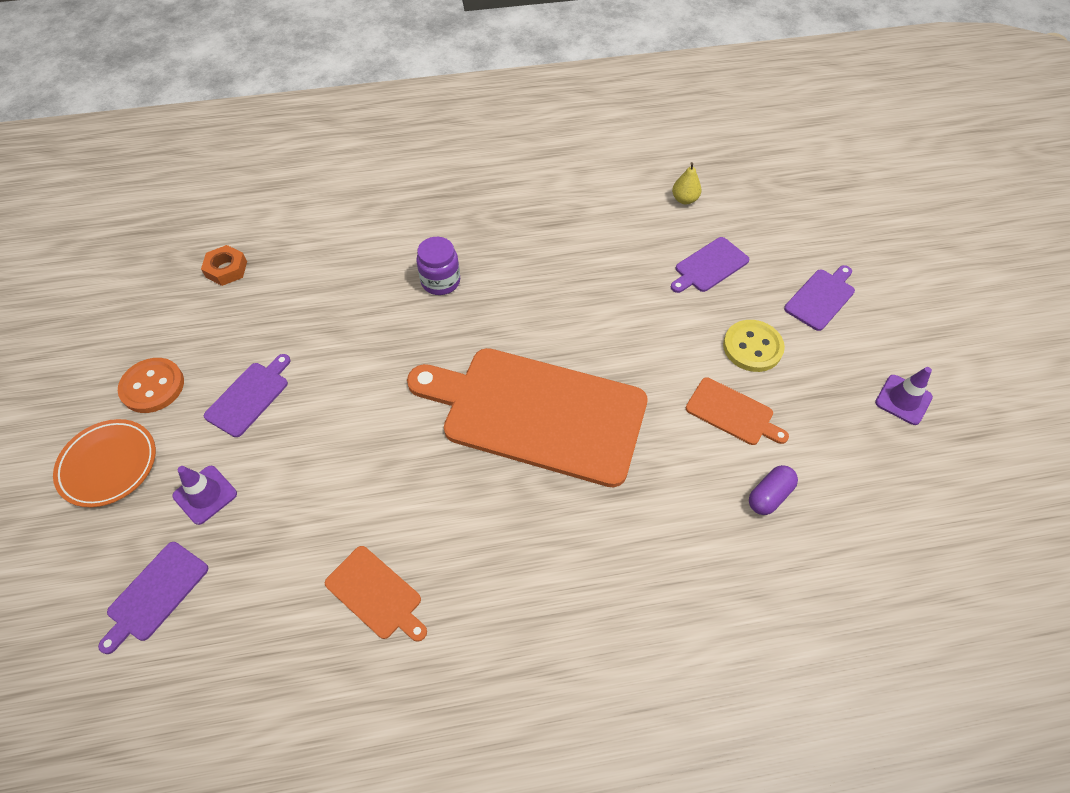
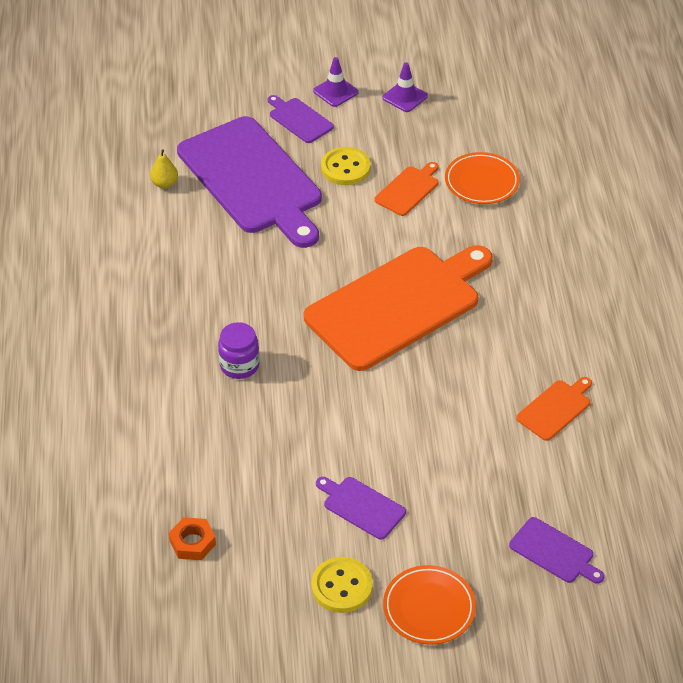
camera: 85 degrees left, 10 degrees down
(152, 387) = (342, 586): orange button -> yellow button
(205, 495) = (464, 529): purple traffic cone -> purple traffic cone (335, 92)
(537, 413) = (398, 305): orange cutting board -> orange cutting board turned 150 degrees counterclockwise
(709, 266) = (252, 180): purple cutting board -> purple cutting board, size x2.37
(769, 495) = (481, 182): purple capsule -> orange plate

